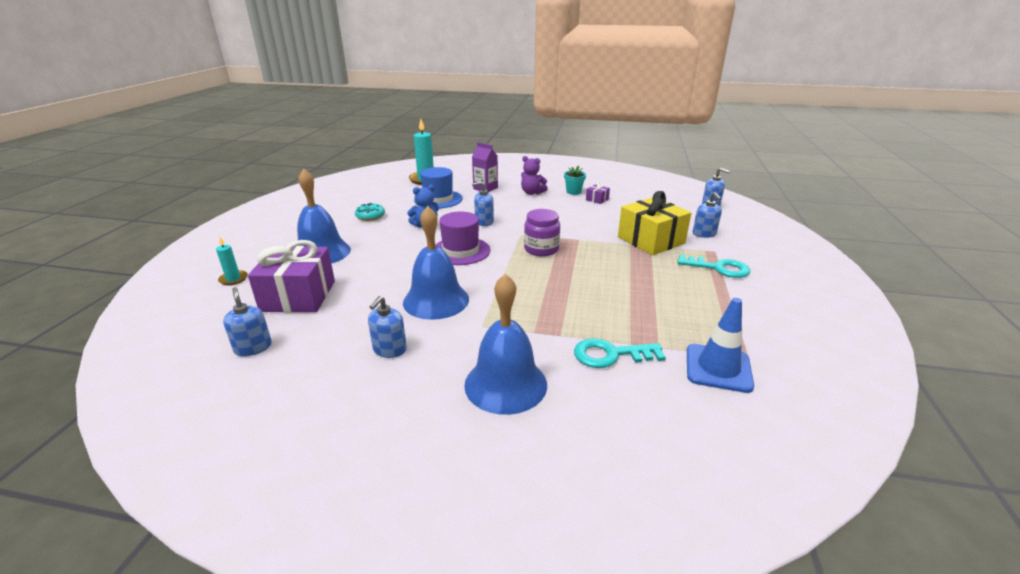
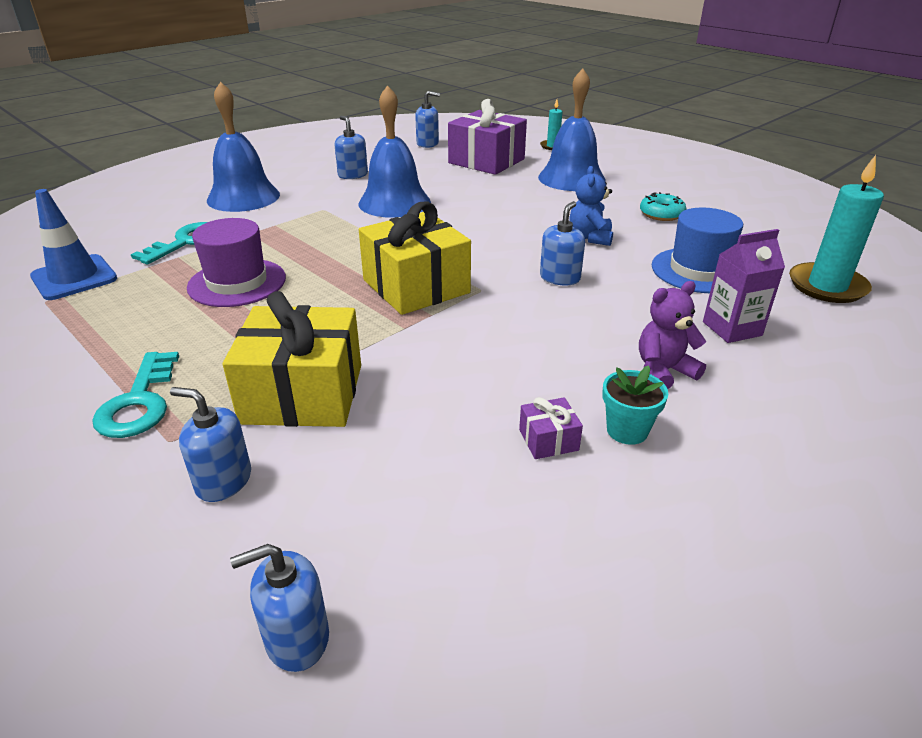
camera: 125 degrees right, 5 degrees up
(460, 251) = (483, 238): purple hat -> purple hat (237, 283)
(541, 249) = (416, 286): purple jar -> yellow gift
(718, 268) = (139, 402): turquoise key -> turquoise key turned 60 degrees counterclockwise

